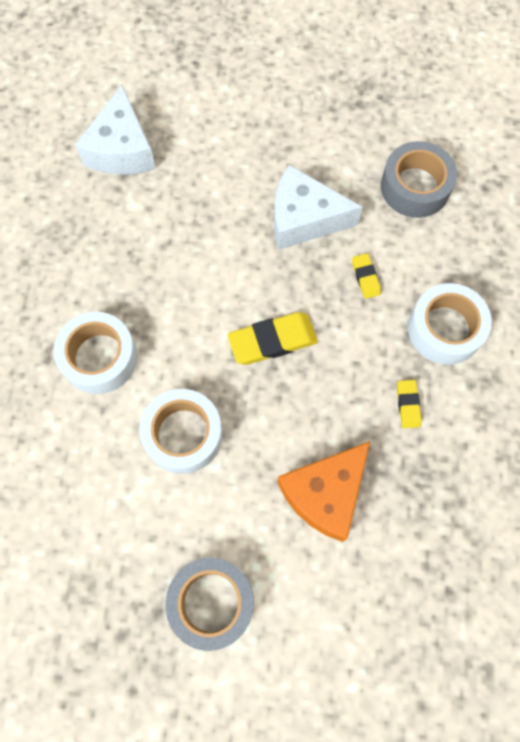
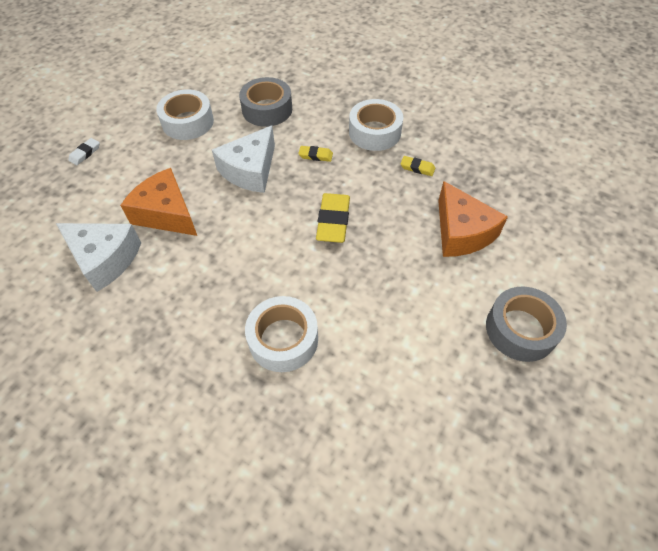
camera: 65 degrees left, 15 degrees down
(183, 434) = (380, 302): white tape -> white tape (188, 122)
(202, 170) = (166, 213): none -> orange cheese
(244, 47) = (85, 153): none -> white eraser

